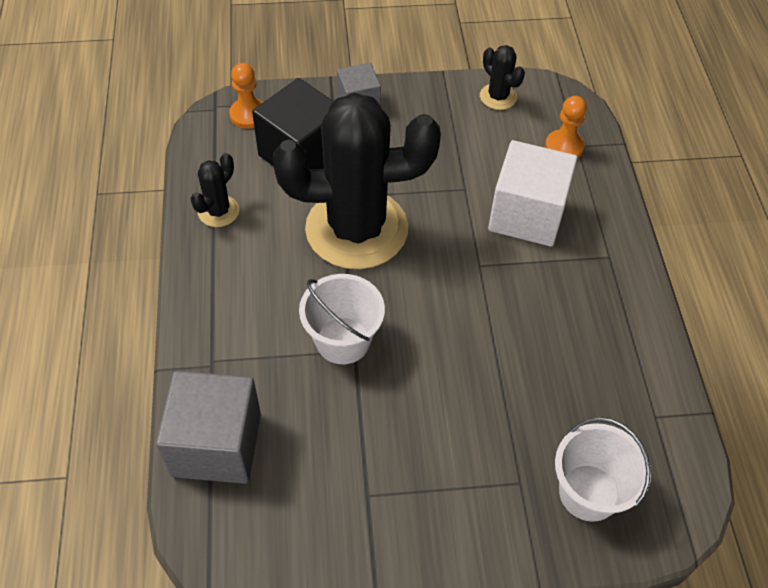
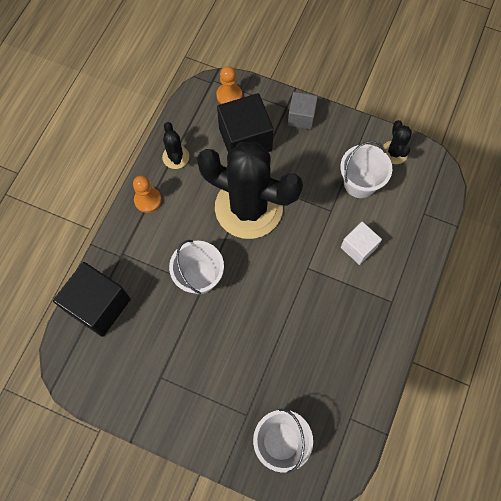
camera: 30 degrees right, 15 degrees up
(216, 444) = (99, 305): grey cube -> black cube
(218, 211) = (175, 157): black cactus -> black cactus turned 75 degrees counterclockwise
(479, 145) = (360, 183): none -> white bucket
(527, 215) = (358, 247): white cube -> white cube, size x0.58
(564, 147) = (414, 210): orange pawn -> orange pawn (148, 200)

